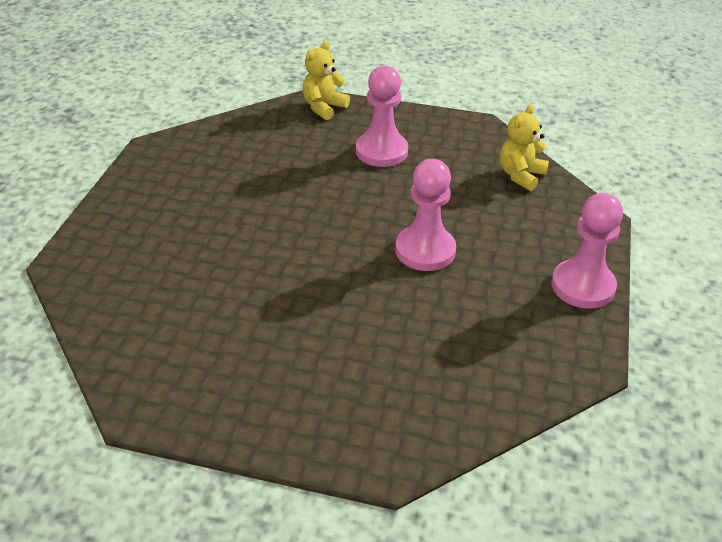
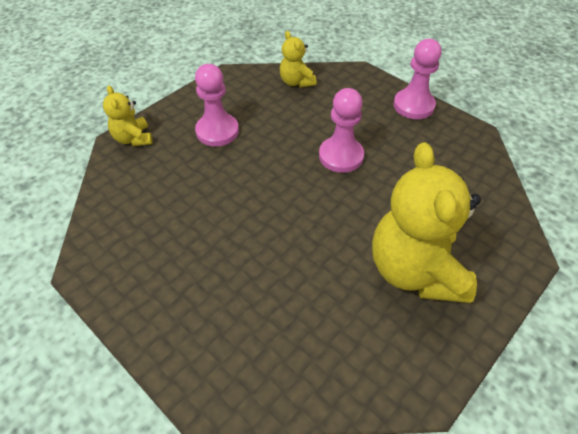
camera: 60 degrees left, 10 degrees up
(293, 361) = (415, 270): none -> yellow teddy bear

